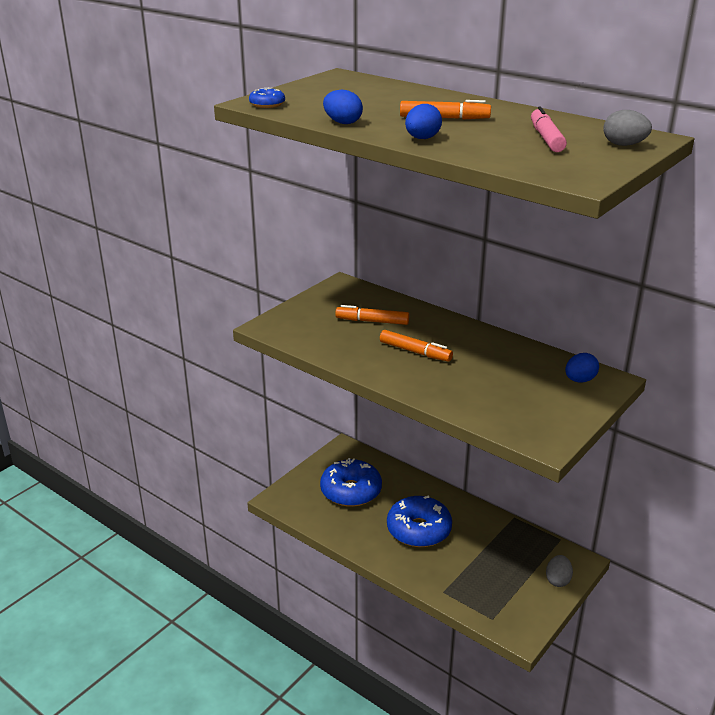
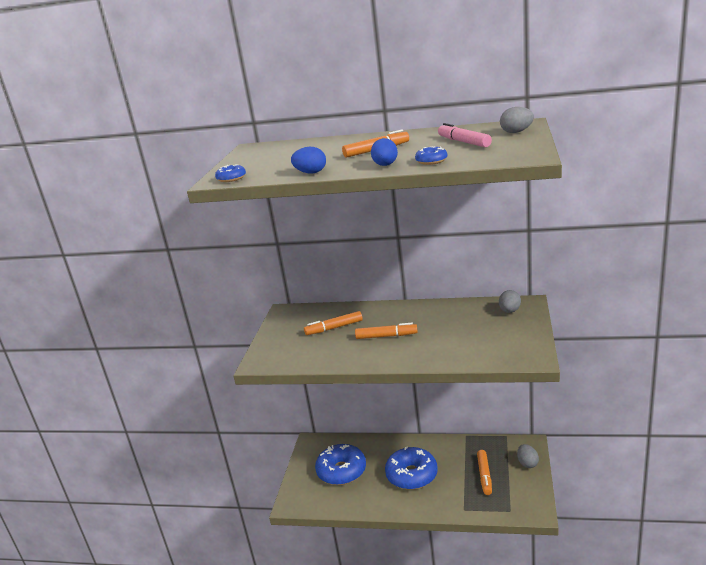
camera: 25 degrees left, 5 degrees down
(473, 149) = (431, 161): none -> blue donut
(497, 569) = (484, 475): none -> orange marker
(579, 380) = (509, 311): blue egg -> grey egg

